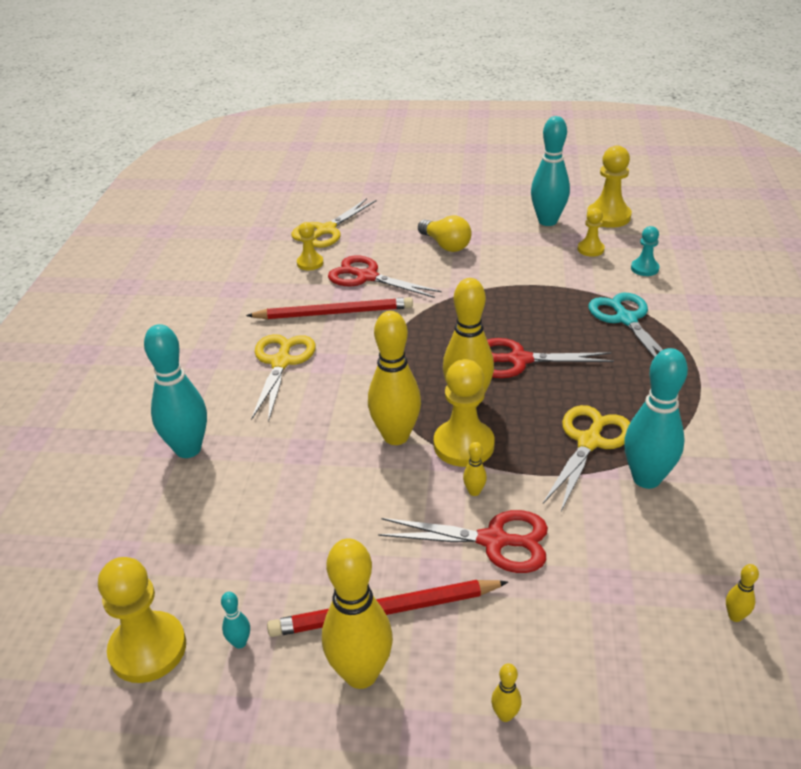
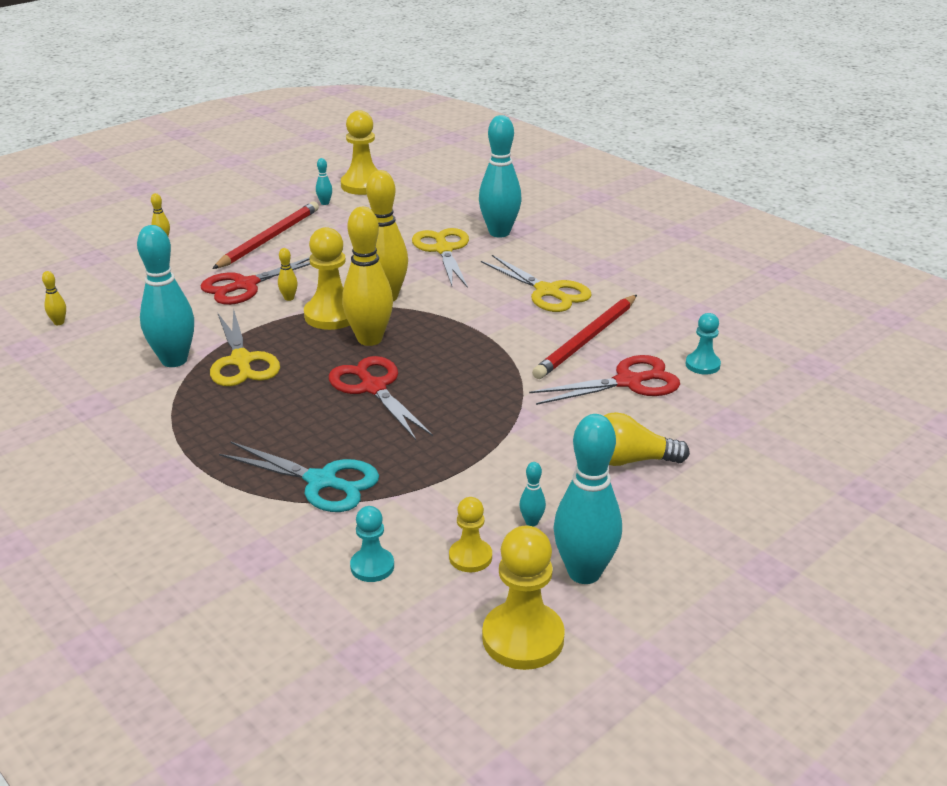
camera: 130 degrees right, 5 degrees down
(310, 263) = (702, 365): yellow pawn -> turquoise pawn
(326, 230) = (770, 403): yellow scissors -> yellow scissors (443, 250)
(361, 674) = (251, 221): yellow bowling pin -> none
(519, 360) = (373, 387): red scissors -> red scissors turned 75 degrees counterclockwise
(539, 247) = (531, 522): none -> turquoise bowling pin

